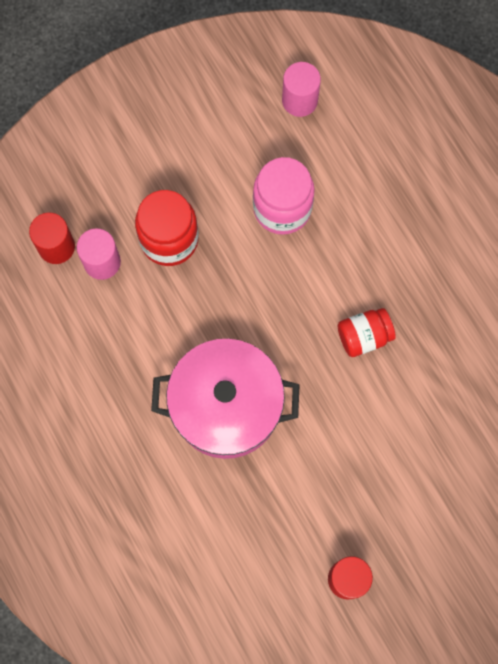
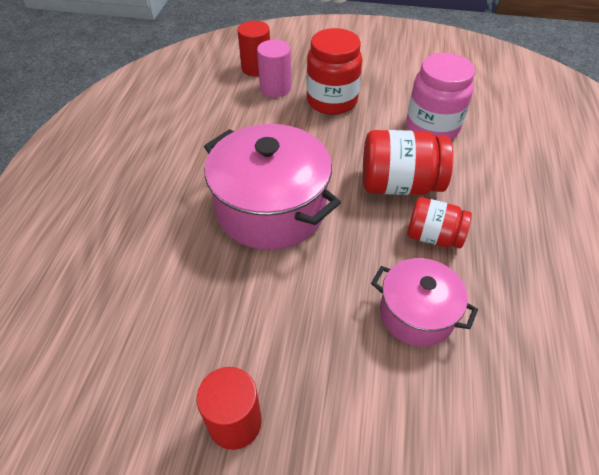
camera: 40 degrees right, 25 degrees down
(299, 100) = (496, 85): pink cylinder -> none
(303, 301) = (399, 185): none -> red jar
(397, 415) = (416, 314): none -> pink pot

